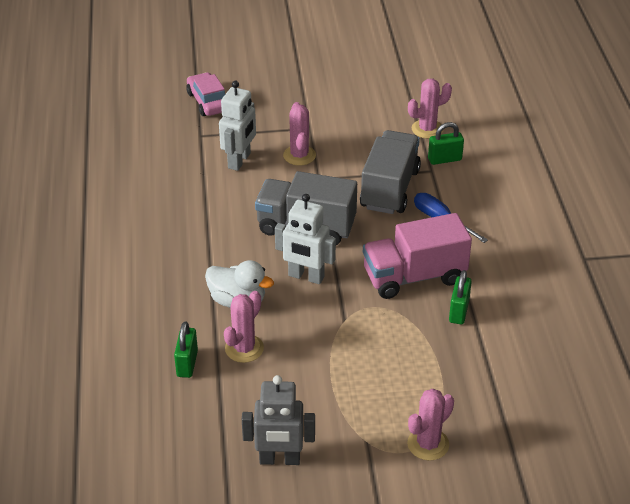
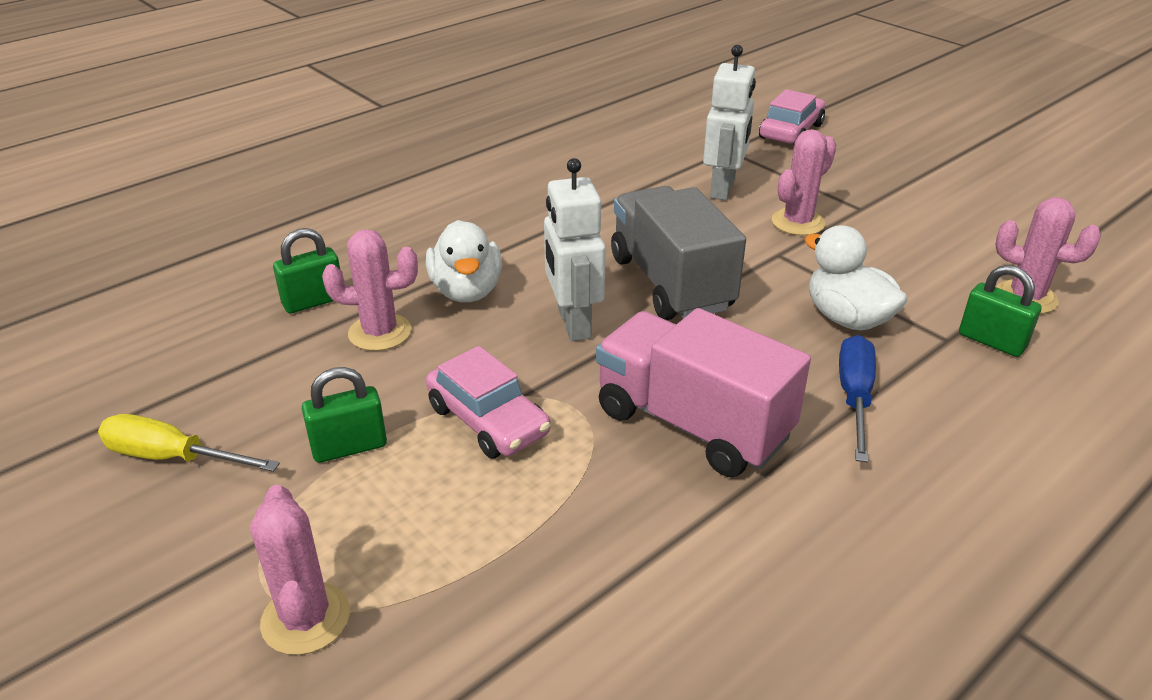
camera: 55 degrees right, 5 degrees down
(239, 161) = (723, 189): white robot -> white robot turned 60 degrees counterclockwise
(279, 459) = (172, 457): grey robot -> yellow screwdriver
(353, 339) = (488, 420): none -> pink car
(389, 189) = (847, 318): grey truck -> white duck
(428, 444) = (305, 618): pink cactus -> pink cactus turned 60 degrees clockwise
(459, 311) = (669, 512): green padlock -> green padlock (349, 447)

